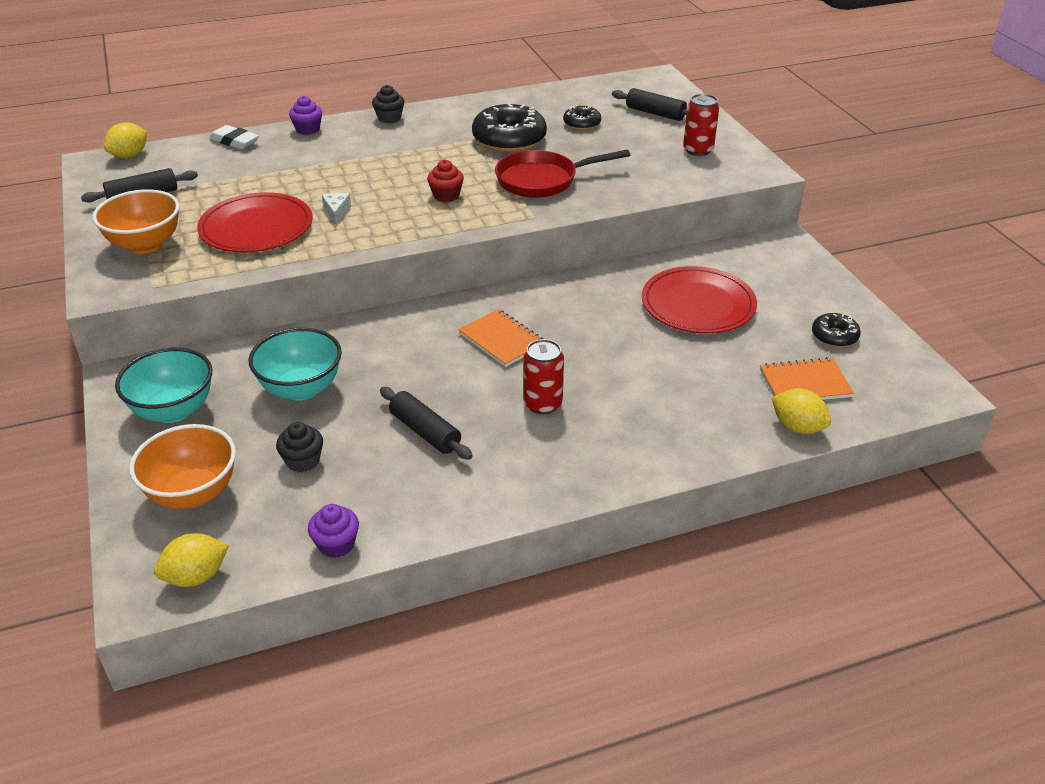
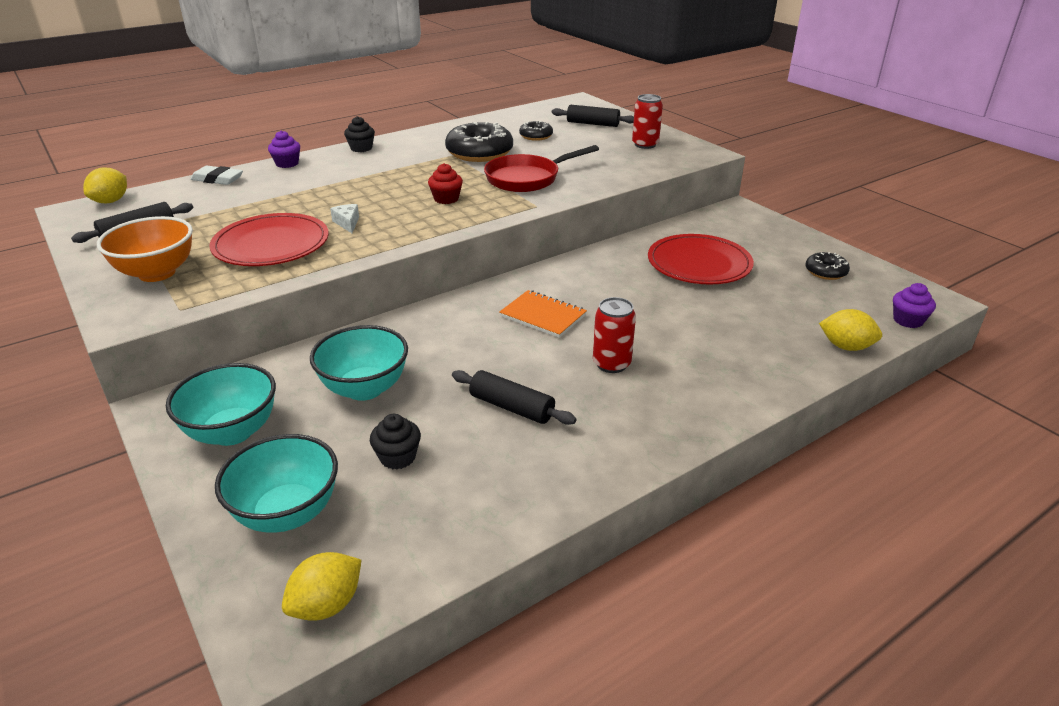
camera: 15 degrees left, 5 degrees down
(193, 493) = (287, 513): orange bowl -> turquoise bowl
(336, 544) = (473, 535): purple cupcake -> purple cupcake (908, 320)
(805, 383) = (827, 311): orange notebook -> none

